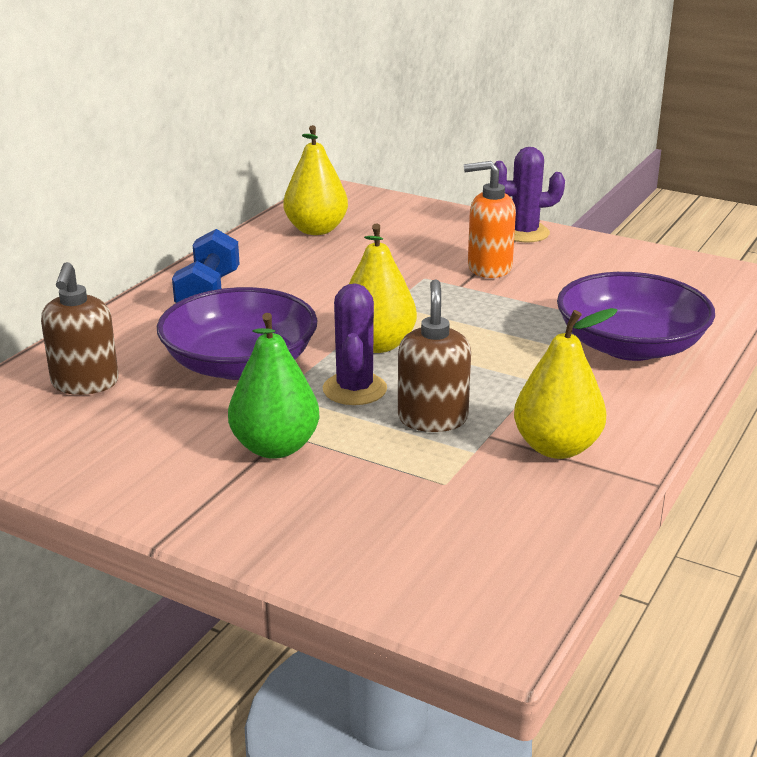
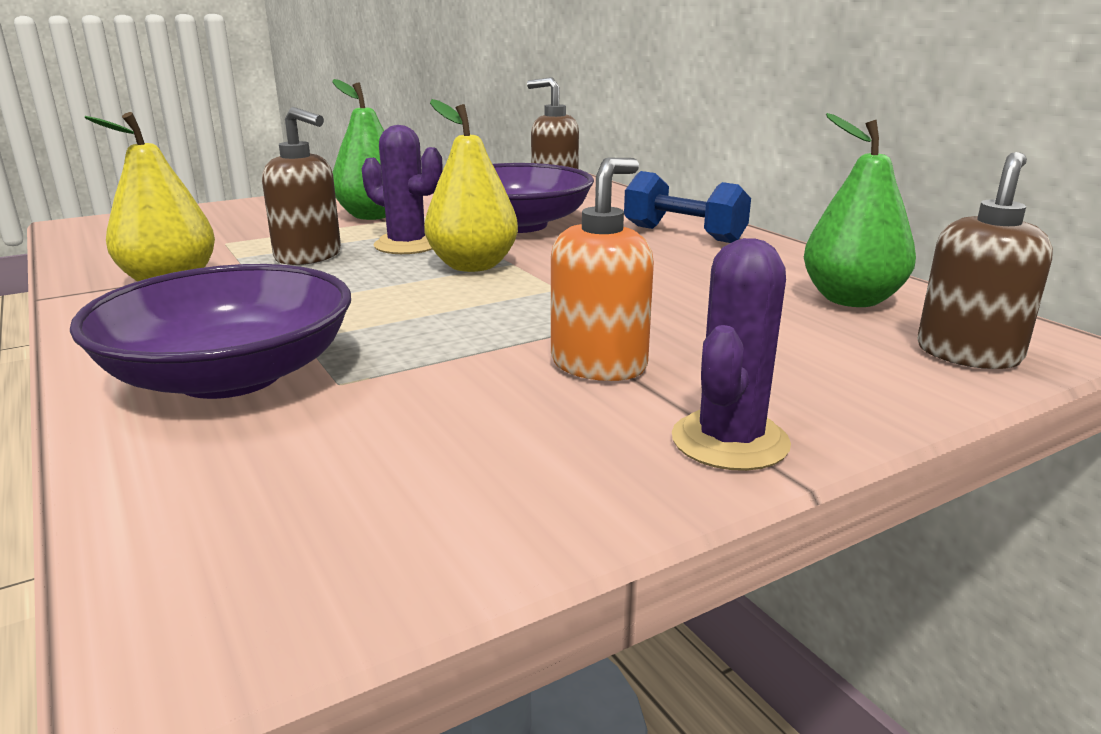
camera: 120 degrees right, 5 degrees down
(316, 230) = (851, 300): yellow pear -> green pear
(371, 203) = (968, 354): none -> brown soap dispenser

